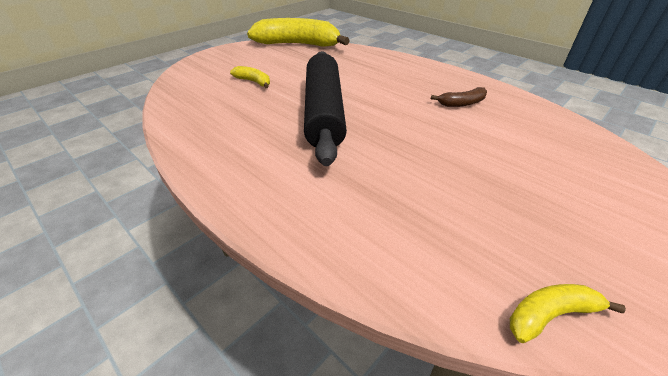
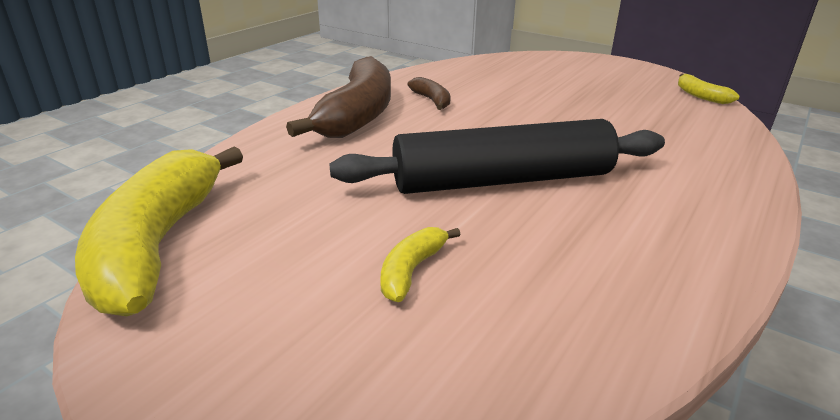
camera: 100 degrees left, 10 degrees down
(426, 78) = (357, 115): none -> brown banana

